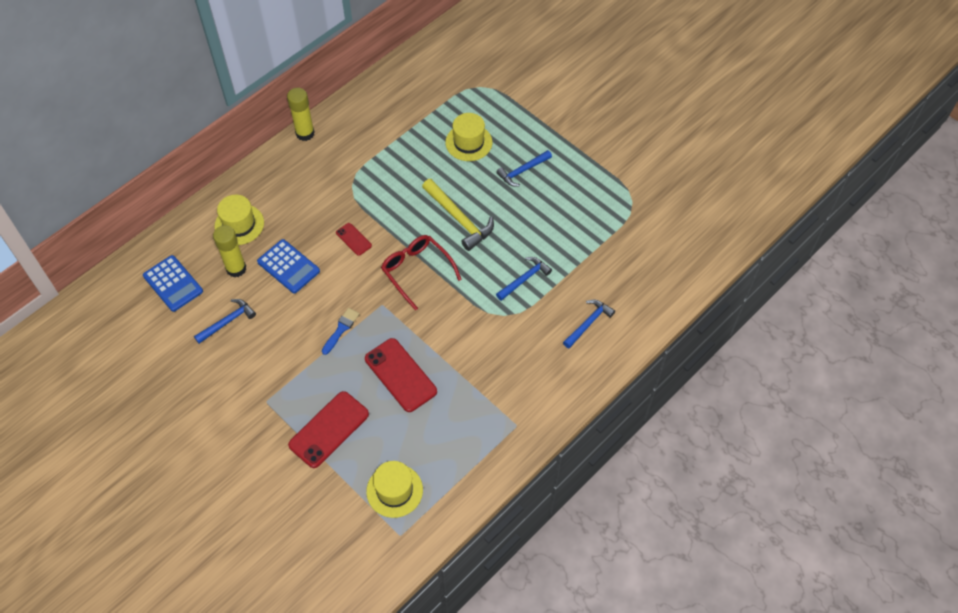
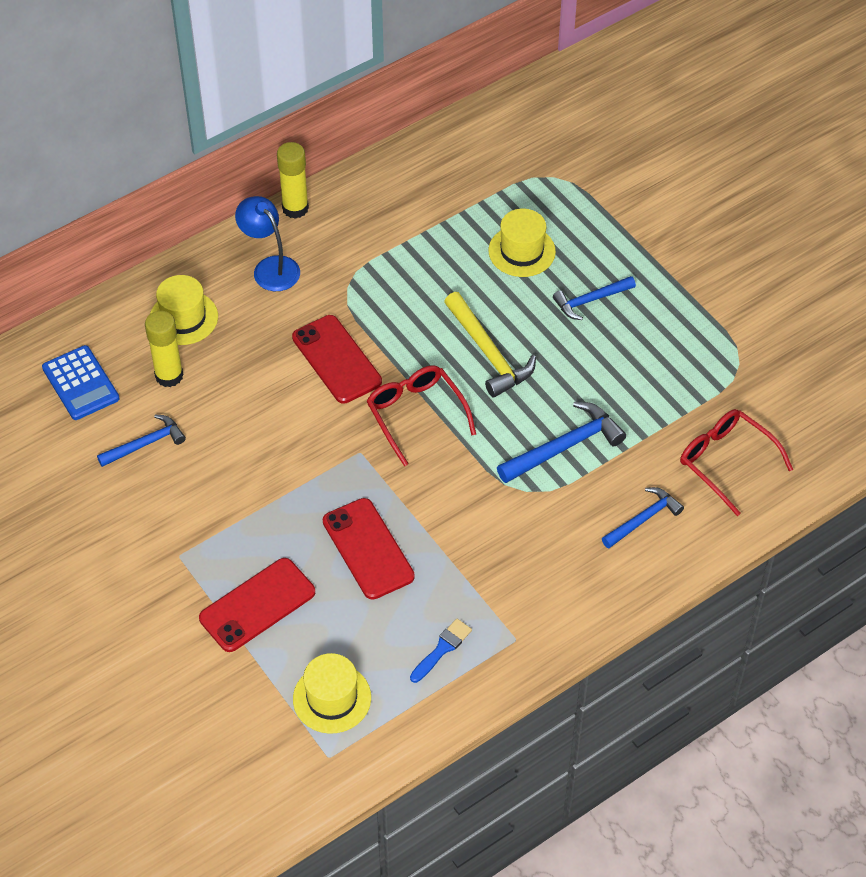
camera: 10 degrees right, 5 degrees down
(288, 266) = (240, 383): blue calculator -> none
(295, 179) = (270, 267): none -> blue lamp
(341, 329) = (297, 476): blue brush -> blue brush (442, 649)
(353, 239) = (336, 359): red phone -> red phone, size x1.93
(524, 279) = (565, 447): blue hammer -> blue hammer, size x1.52
(637, 273) = (727, 462): none -> red glasses

